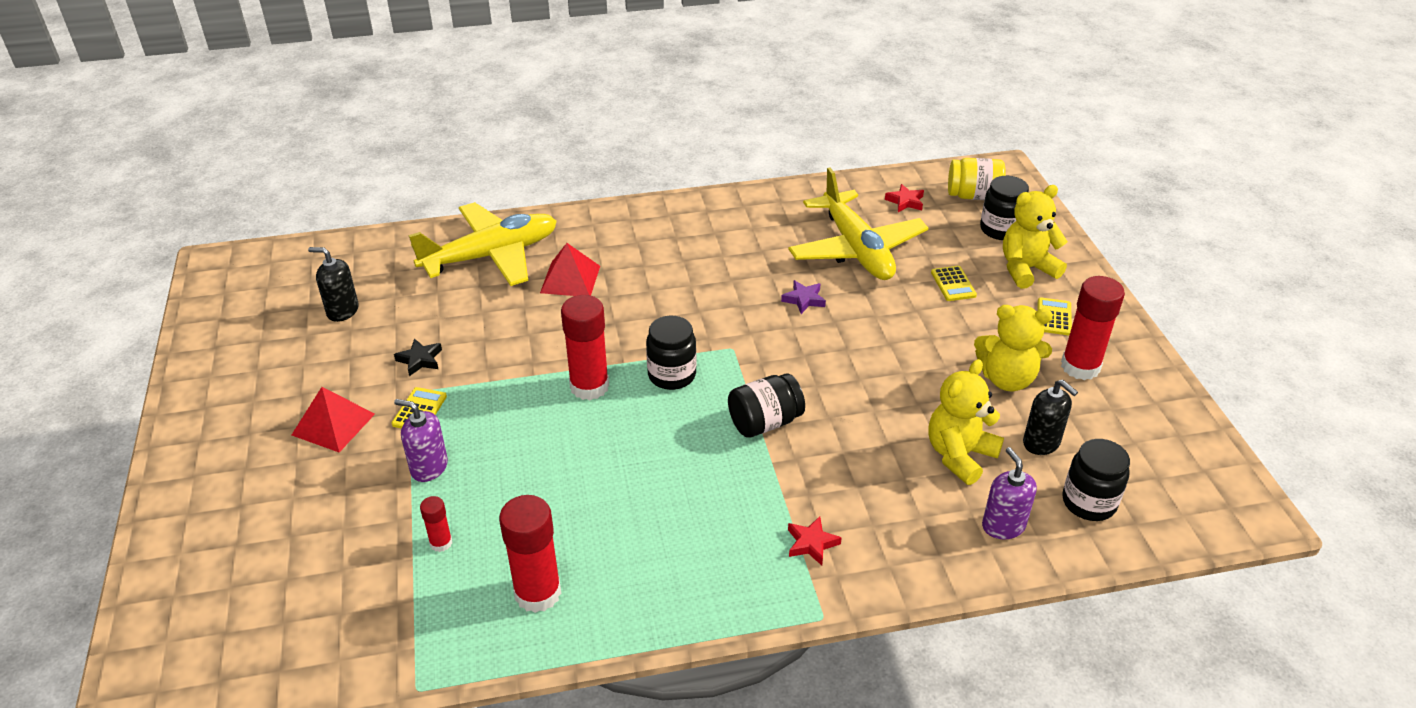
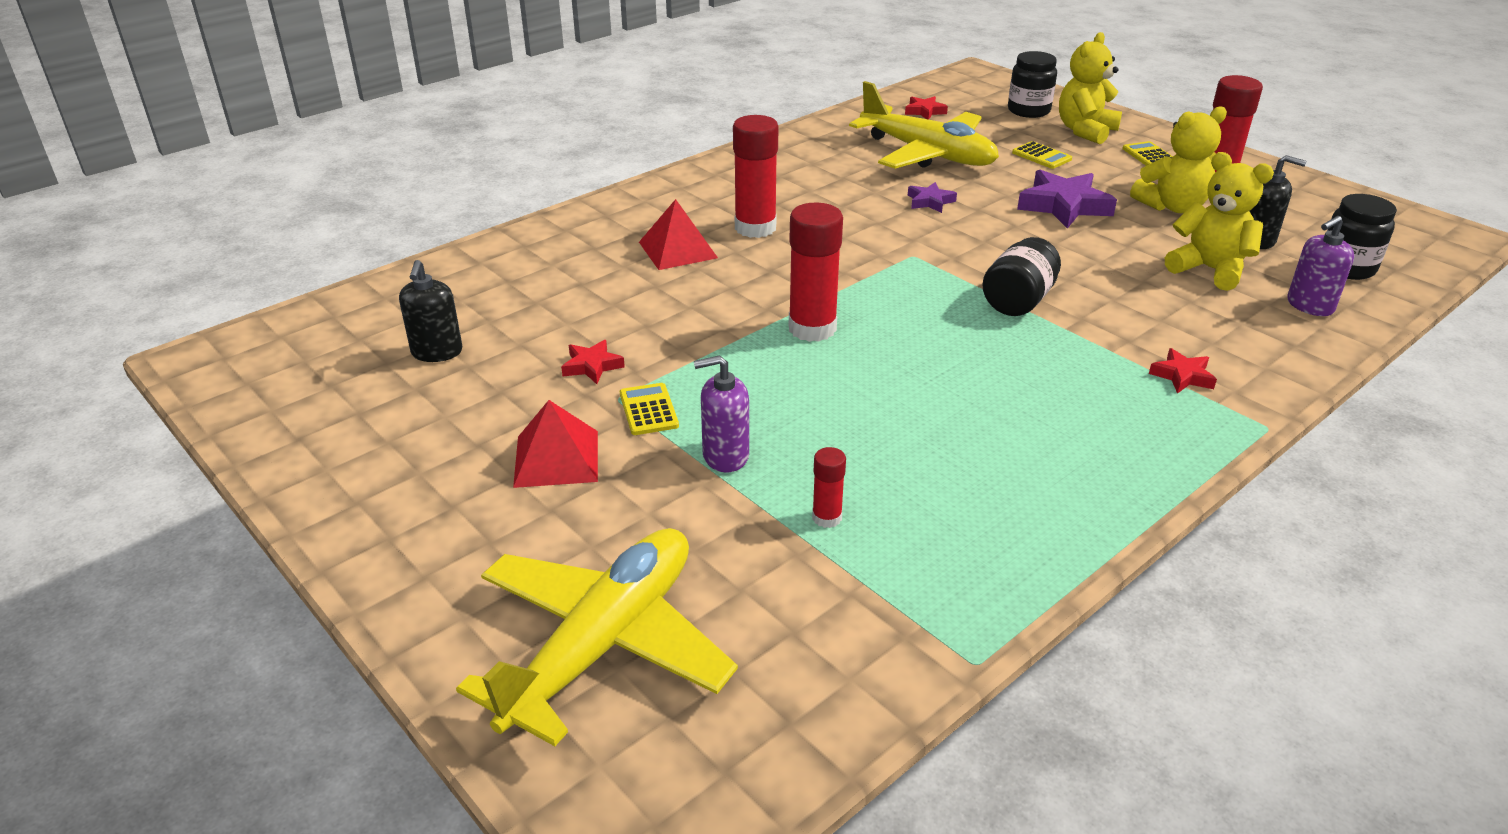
camera: 30 degrees left, 5 degrees down
(342, 311) = (437, 352): black soap dispenser -> black soap dispenser turned 75 degrees counterclockwise
(420, 360) = (592, 366): black star -> red star
(491, 255) = (563, 255): yellow plane -> yellow plane (603, 644)
(537, 593) = (988, 518): red glue stick -> red glue stick (755, 228)
(672, 375) = (883, 293): black jar -> none
(911, 343) = (1064, 206): none -> purple star
(959, 455) = (1209, 270): yellow teddy bear -> yellow teddy bear turned 120 degrees clockwise
(973, 196) = (976, 94): yellow jar -> none
(1003, 526) = (1309, 306): purple soap dispenser -> purple soap dispenser turned 75 degrees counterclockwise

